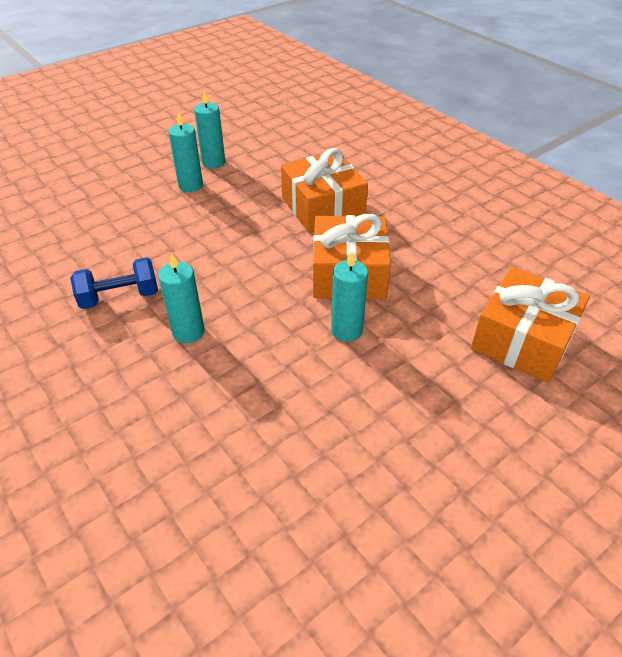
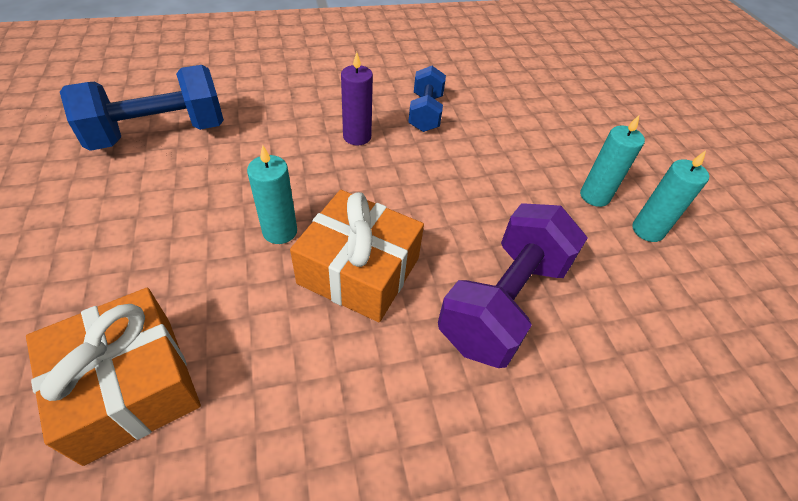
camera: 110 degrees right, 5 degrees up
(188, 332) = (357, 137): turquoise candle -> purple candle
(283, 509) = (159, 134): none -> blue dumbbell
(323, 207) = (504, 302): orange gift -> purple dumbbell

